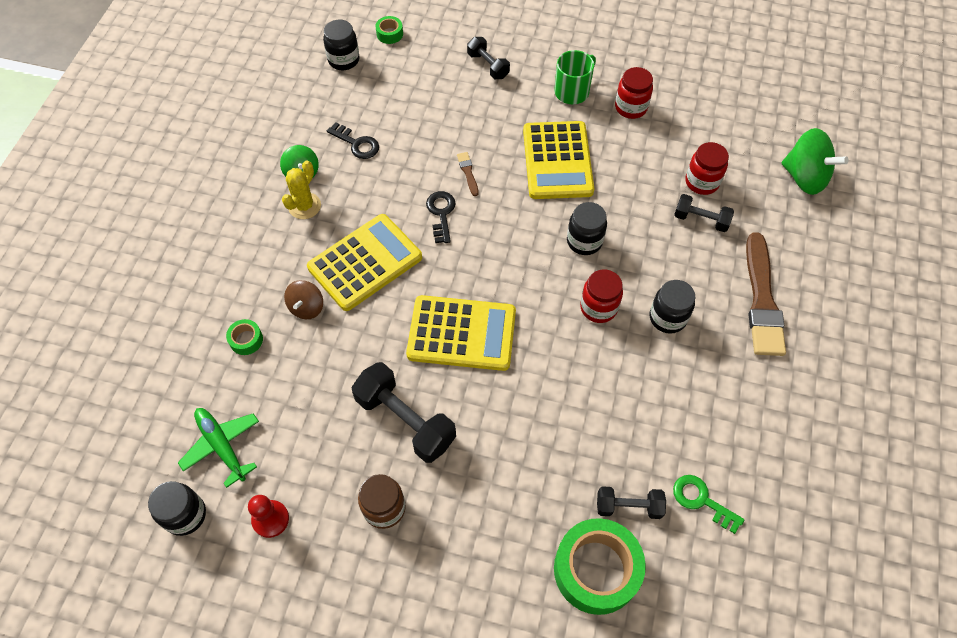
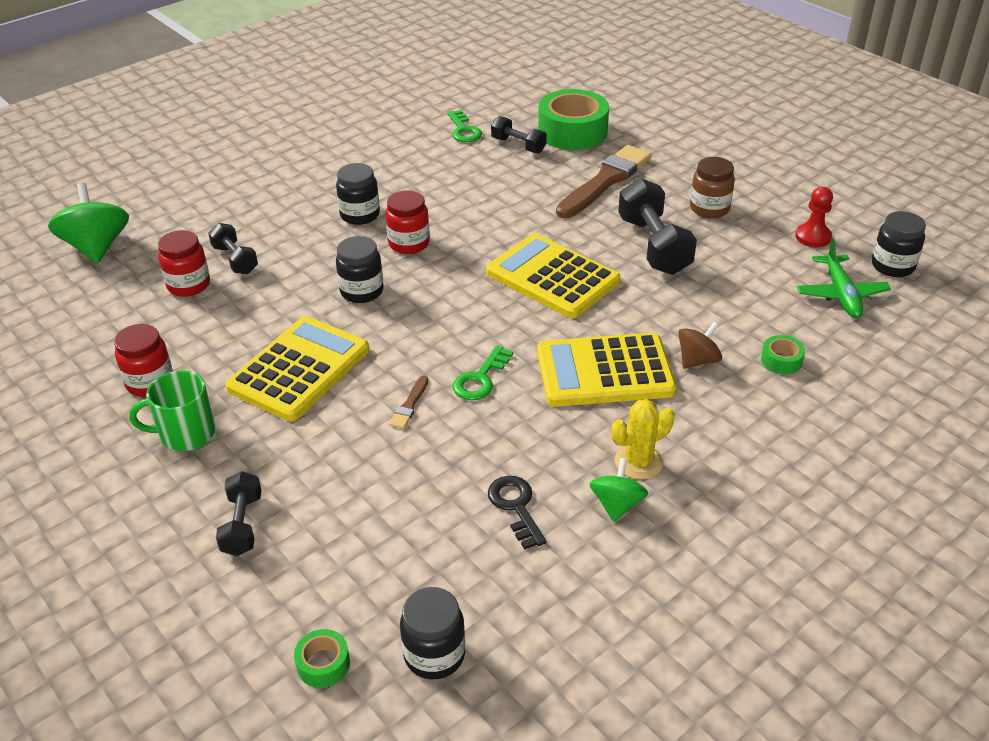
camera: 145 degrees left, 20 degrees down
(441, 213) = (480, 379): black key -> green key
(762, 300) = (270, 194): brown brush -> brown brush (605, 181)

